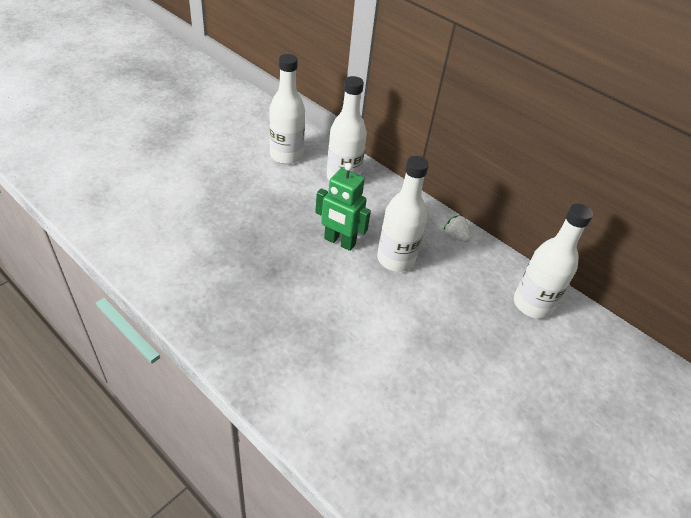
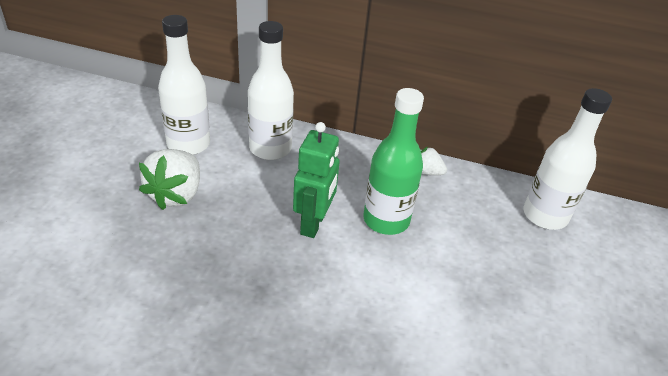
camera: 25 degrees left, 5 degrees down
(256, 188) = (176, 194): none -> white strawberry
(339, 242) = (314, 224): green robot -> green robot turned 75 degrees counterclockwise
(395, 259) = (386, 220): white bottle -> green bottle

